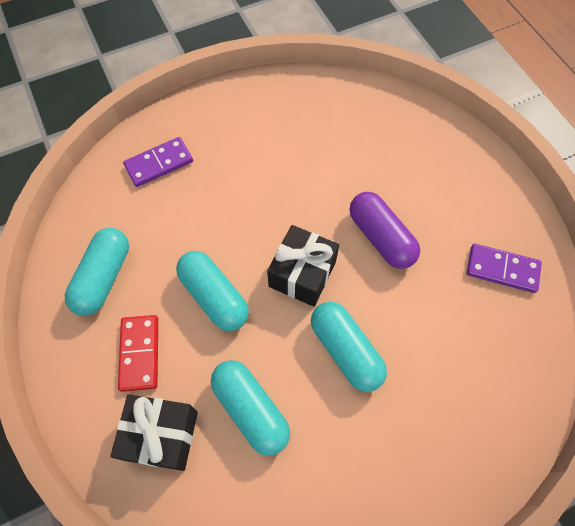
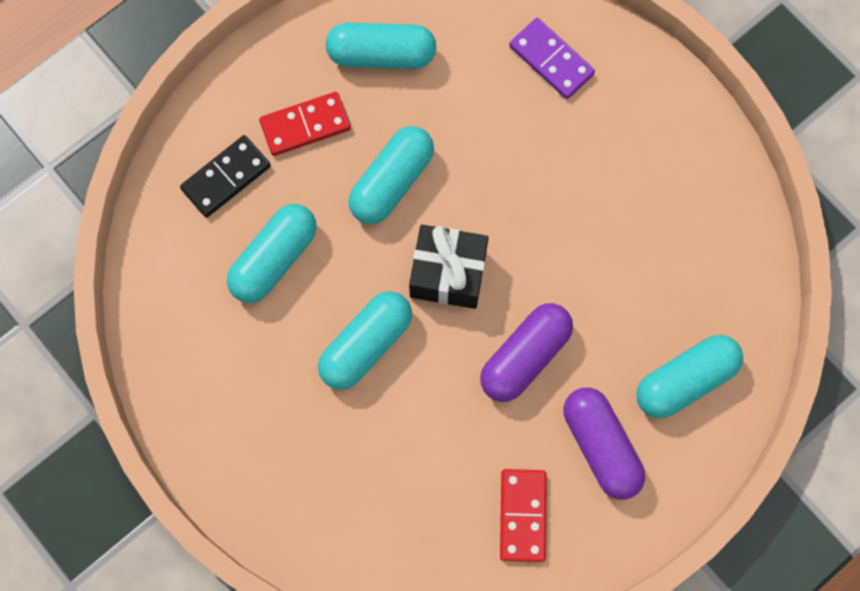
camera: 75 degrees right, 10 degrees up
(161, 435) = (226, 177): black gift -> black domino
(418, 145) = (685, 380): none -> turquoise capsule
(457, 206) = (601, 446): none -> purple capsule
(502, 269) = (523, 515): purple domino -> red domino

